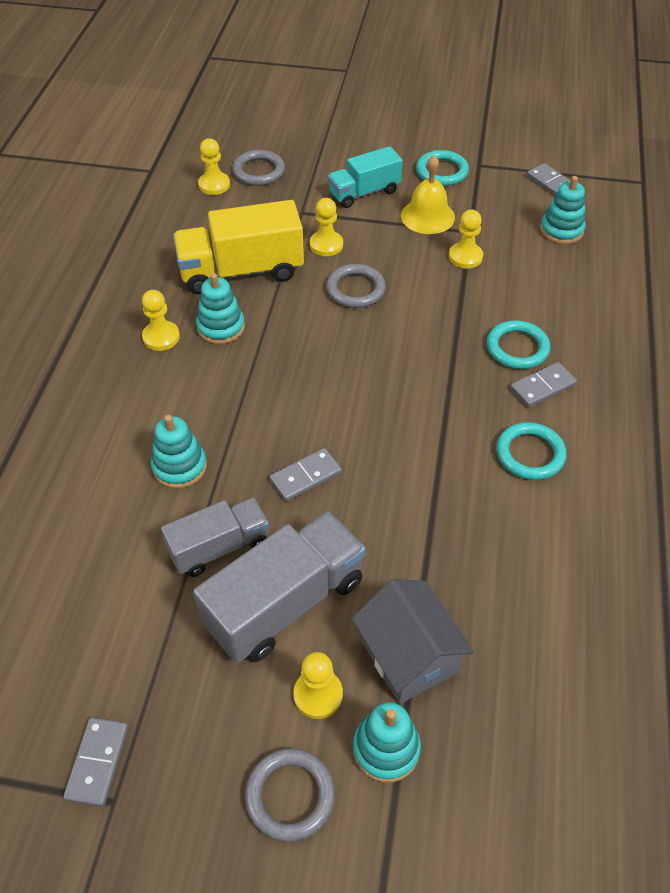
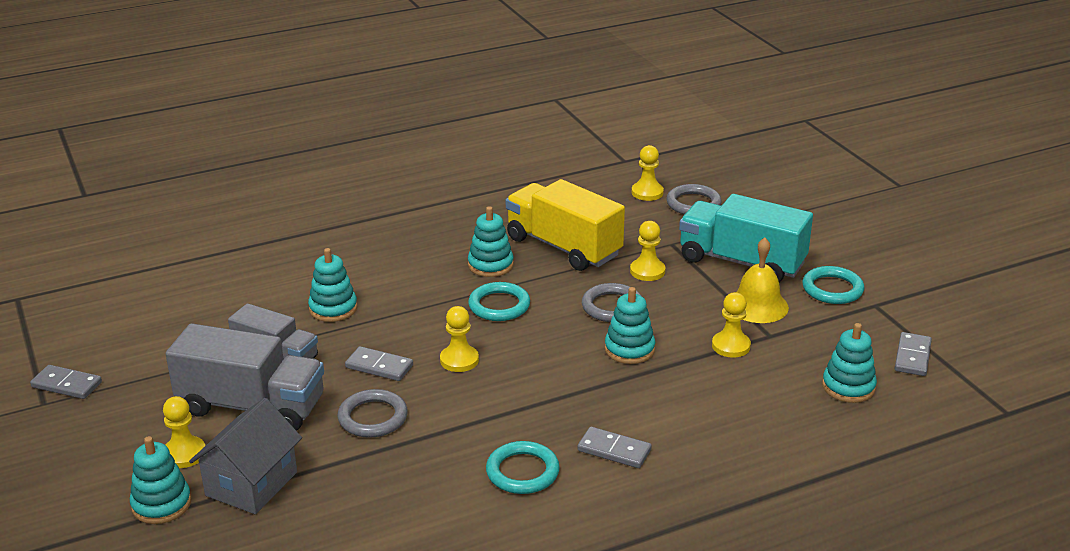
camera: 55 degrees right, 20 degrees down
(98, 762) = (66, 385): grey domino -> grey domino turned 45 degrees clockwise
(161, 337) = (450, 245): yellow pawn -> yellow pawn (459, 360)
(290, 796) = (94, 475): grey ring -> grey ring (373, 417)
(364, 192) = (741, 262): turquoise truck -> turquoise truck, size x1.59
(421, 310) = (629, 349): none -> turquoise stacking toy
(517, 348) = (646, 418): turquoise ring -> turquoise ring (499, 305)

